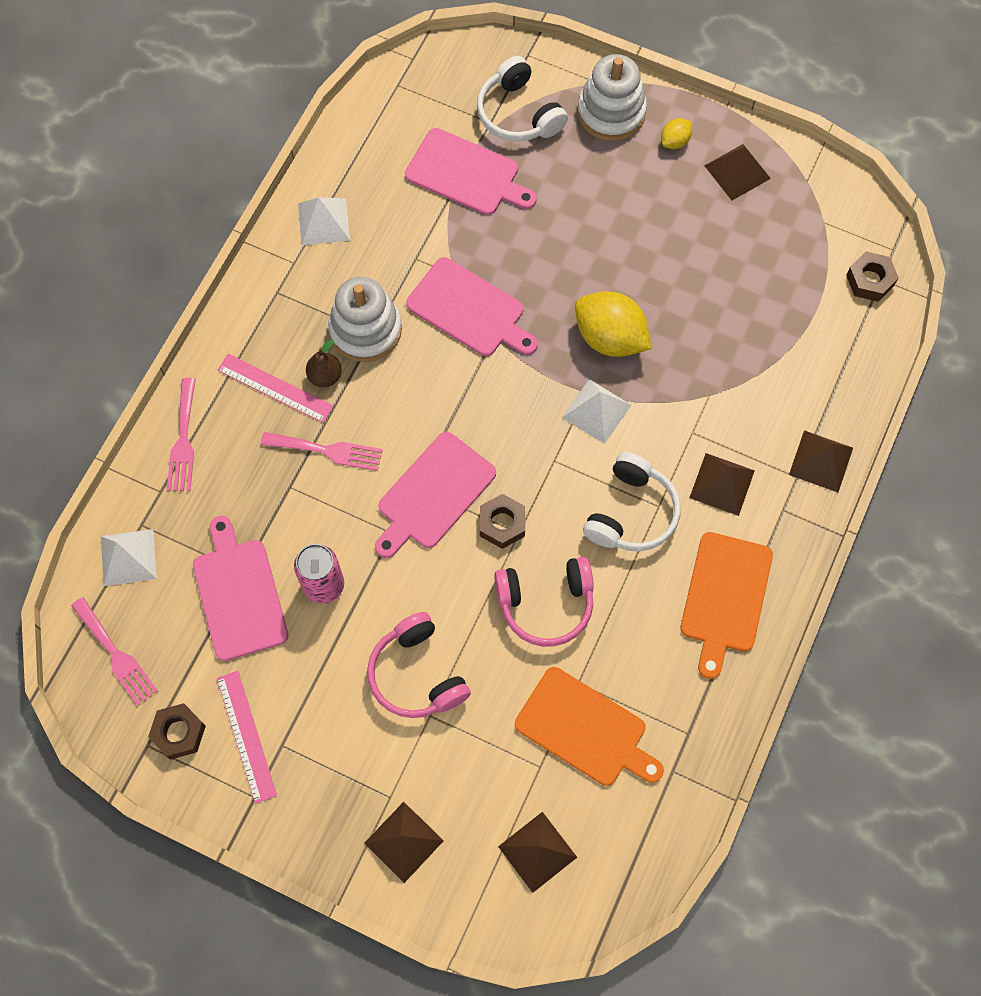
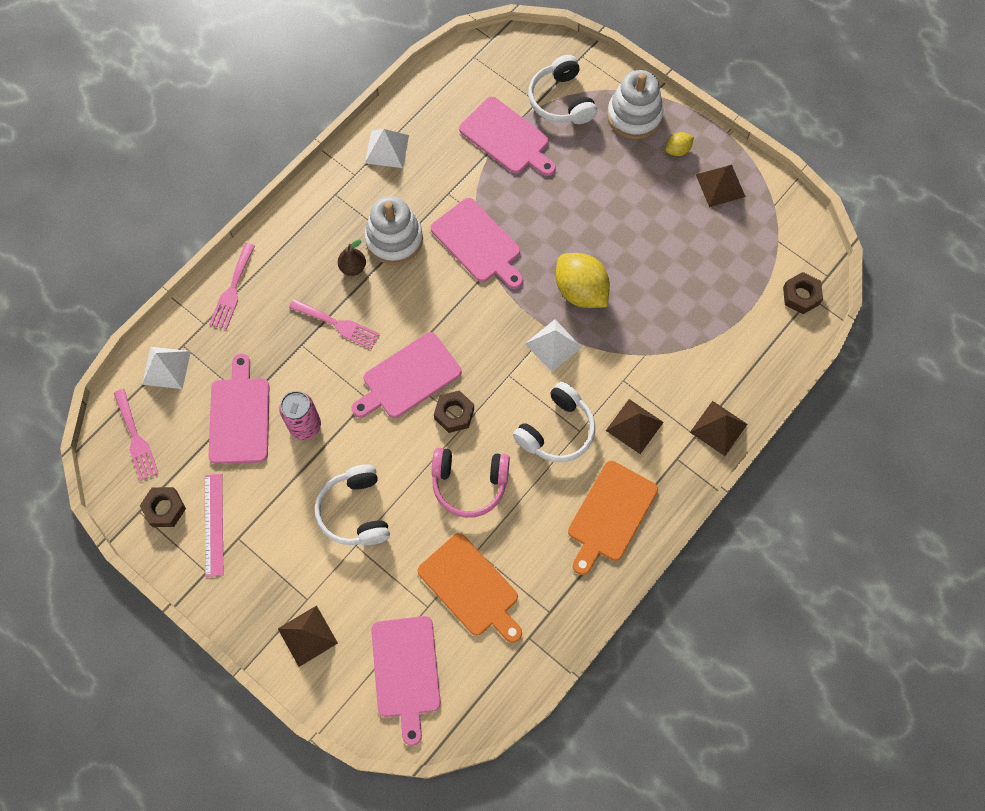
camera: 15 degrees right, 0 degrees up
(275, 388) = (312, 267): pink ruler -> none
(417, 674) = (355, 511): pink headphones -> white headphones
(537, 852) = (406, 671): brown pyramid -> pink cutting board

